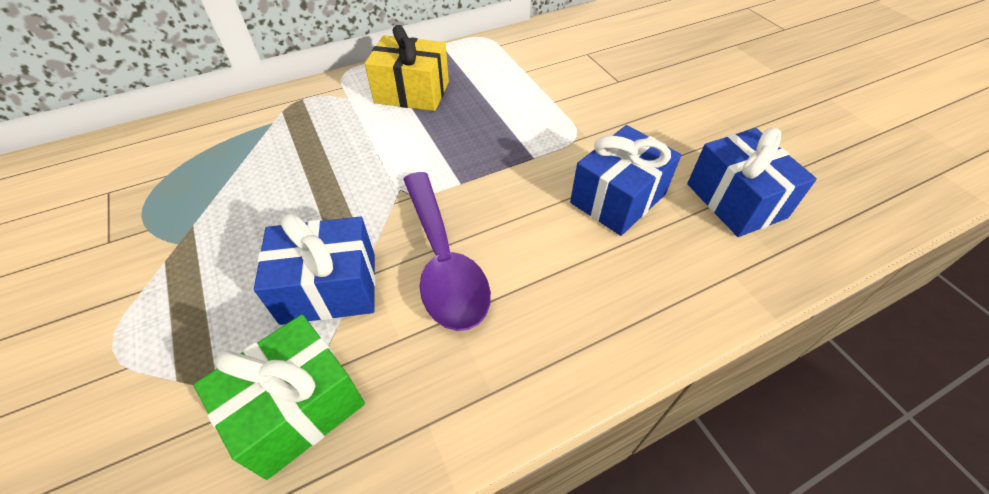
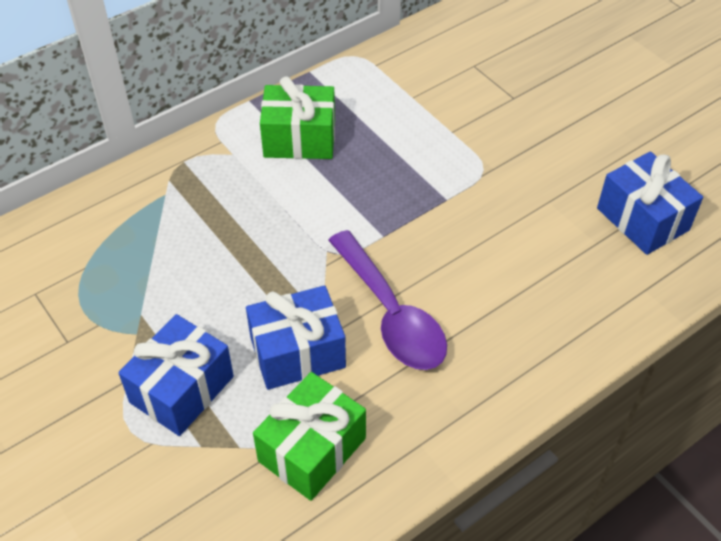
camera: 10 degrees left, 0 degrees up
(412, 92) = (299, 139): yellow gift -> green gift
(618, 198) = (535, 232): blue gift -> blue gift (182, 389)

